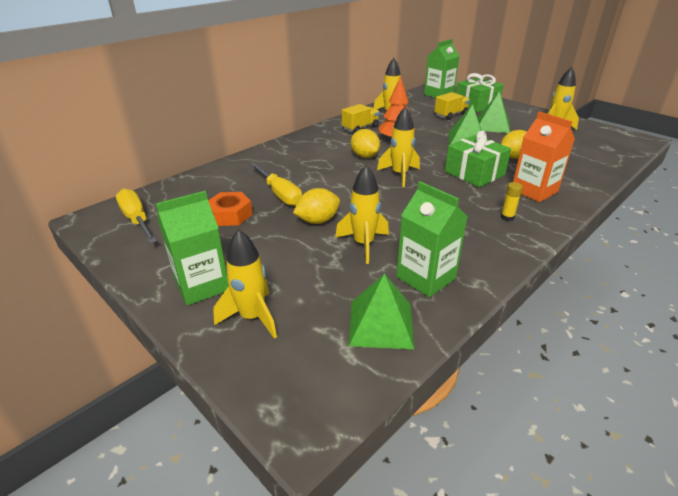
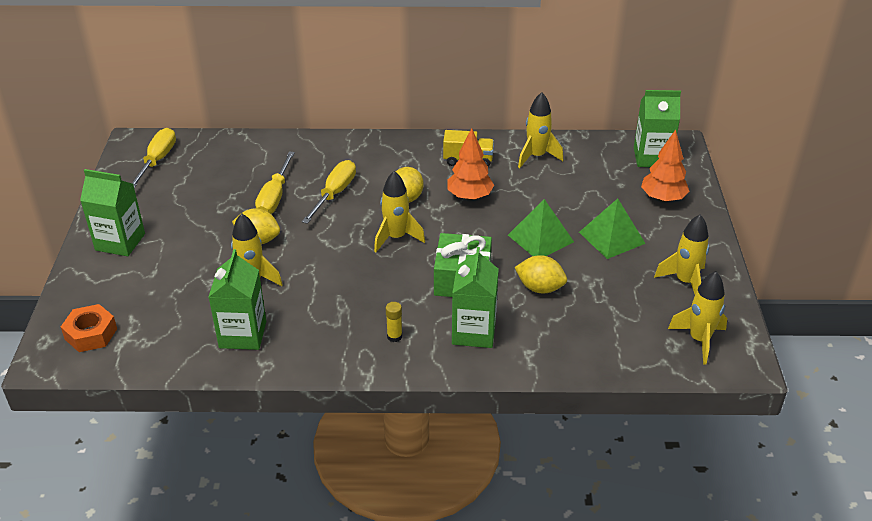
camera: 45 degrees right, 5 degrees up
(230, 215) = (214, 195): orange nut -> orange nut (91, 334)
(252, 317) = (112, 283): yellow rocket -> yellow rocket (699, 340)
(317, 174) = (334, 194): none -> yellow screwdriver
(381, 324) = (164, 341): green pyramid -> none
(450, 115) = (597, 196): yellow truck -> none
(476, 104) = (662, 198): green gift -> orange tree
(534, 191) = (474, 332): orange carton -> green carton

